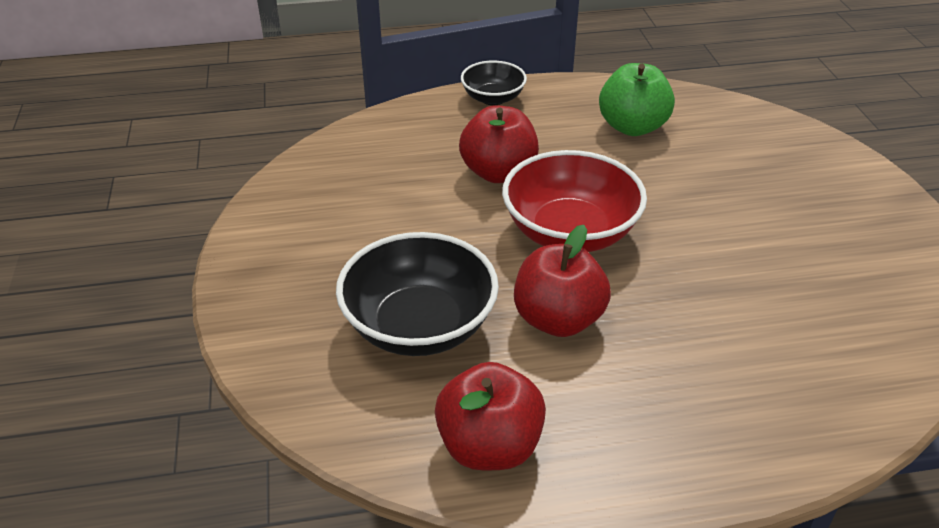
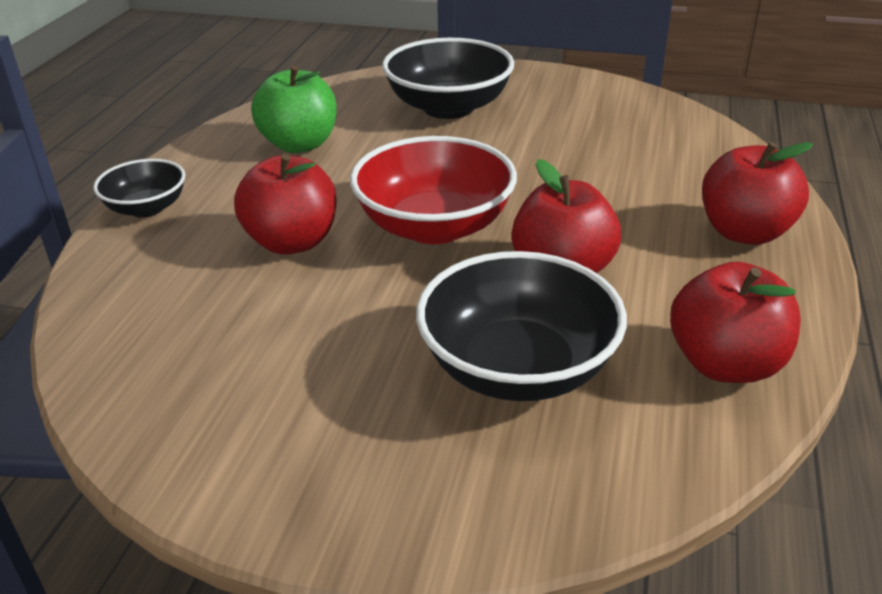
camera: 65 degrees left, 5 degrees down
(712, 431) = (744, 232): none -> red apple
(773, 181) = (448, 107): none -> black bowl

